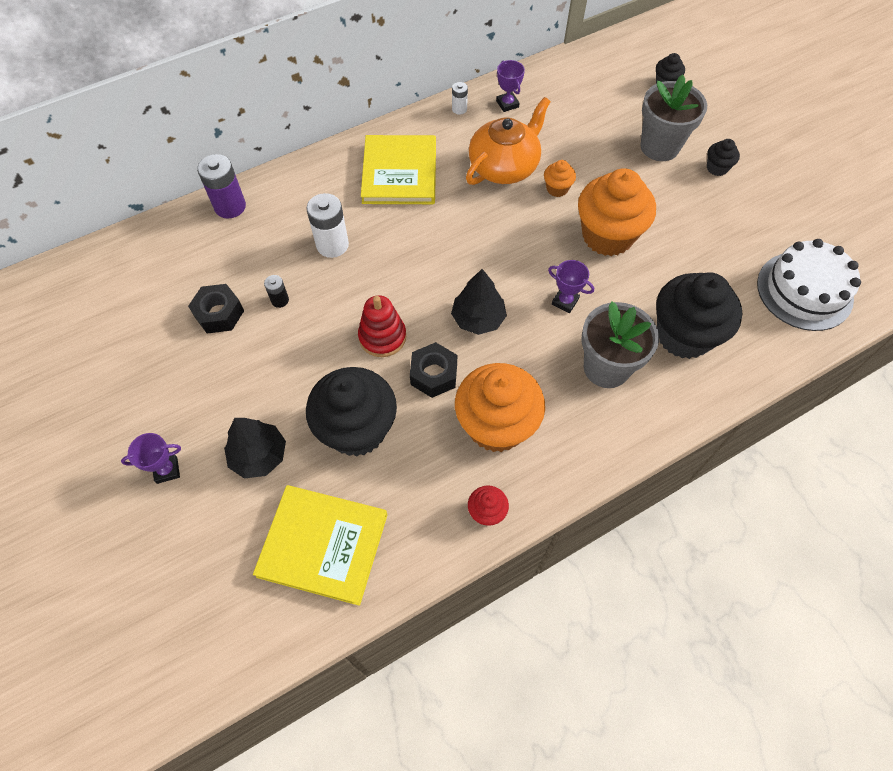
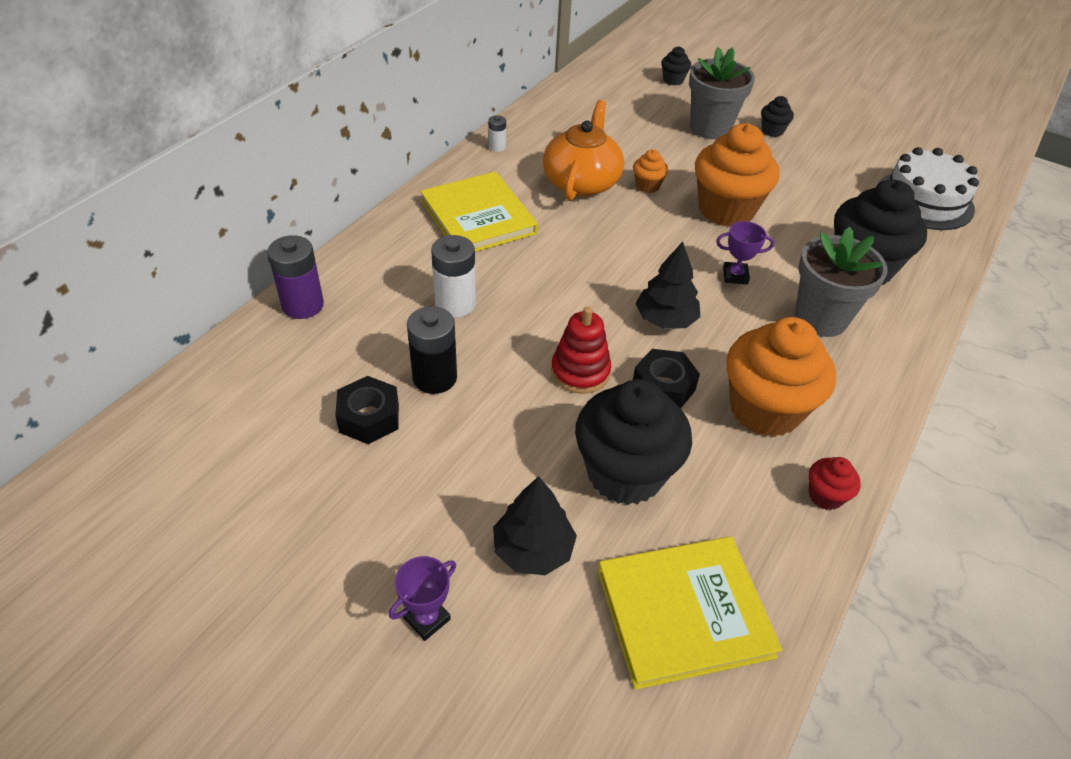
camera: 30 degrees left, 15 degrees down
(280, 300) = (434, 378): black battery -> black battery, size x1.90
(507, 104) = (542, 131): purple trophy -> none

